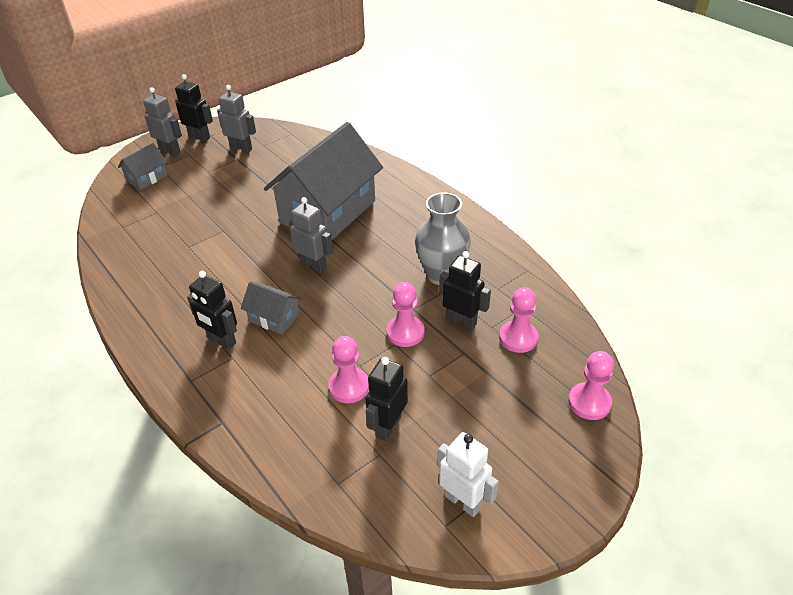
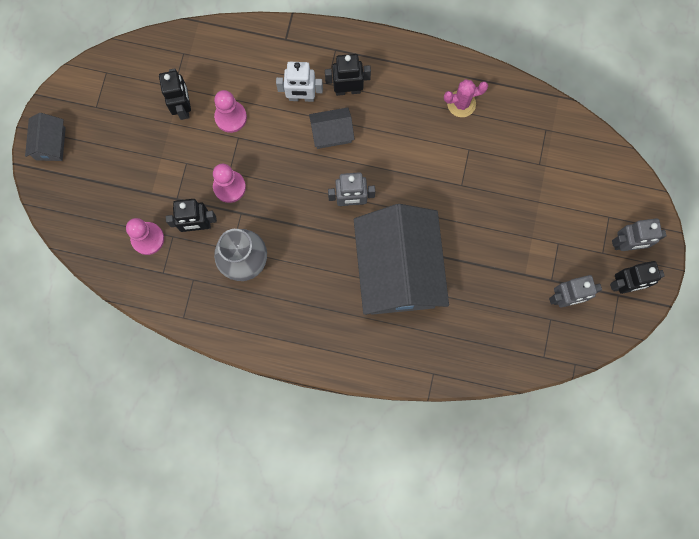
camera: 140 degrees right, 35 degrees up
(147, 178) = (599, 194): grey house -> grey house (50, 143)
(152, 275) = (461, 104): none -> pink cactus
(463, 501) = (105, 92): white robot -> white robot (301, 97)
(589, 402) = (69, 215): pink pawn -> none

